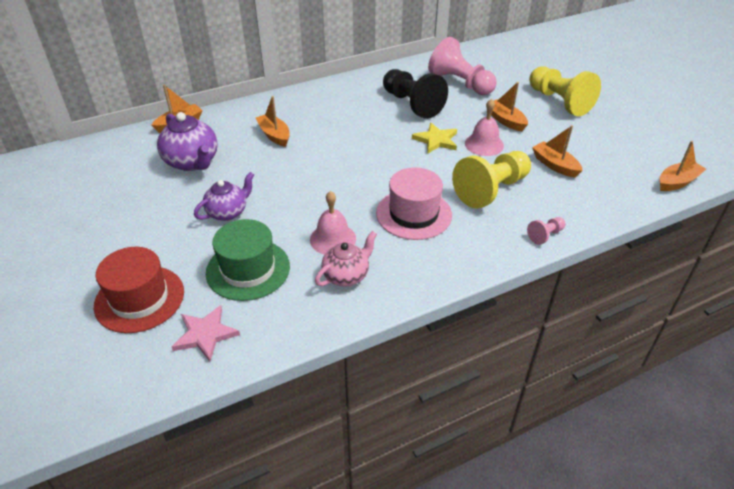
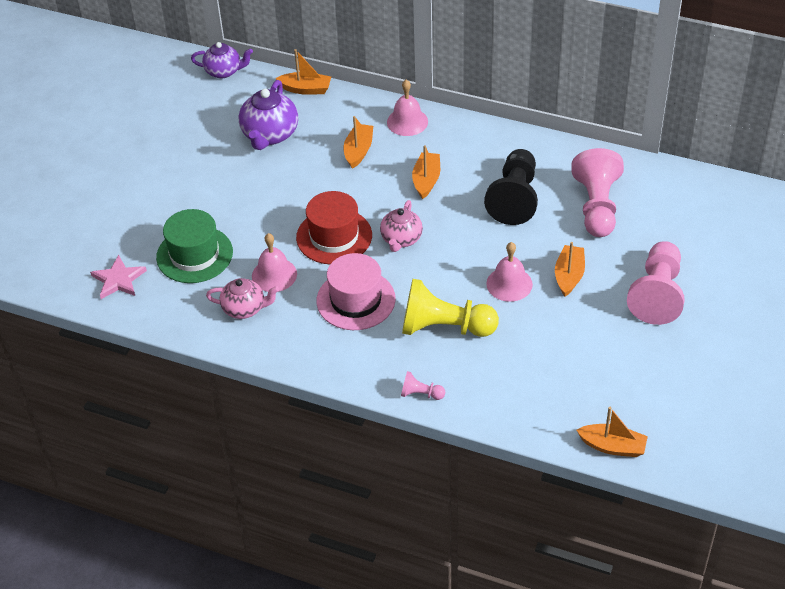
camera: 50 degrees right, 5 degrees up
(139, 299) = (113, 225): red hat -> red hat (334, 236)
(228, 212) = (238, 199): purple teapot -> purple teapot (224, 71)
(282, 104) = (407, 122): none -> pink bell
(383, 163) = (401, 239): none -> pink teapot
(436, 140) = (476, 250): yellow star -> none
(554, 165) = (534, 348): orange boat -> orange boat (426, 180)
(559, 101) = (657, 294): yellow pawn -> pink pawn

